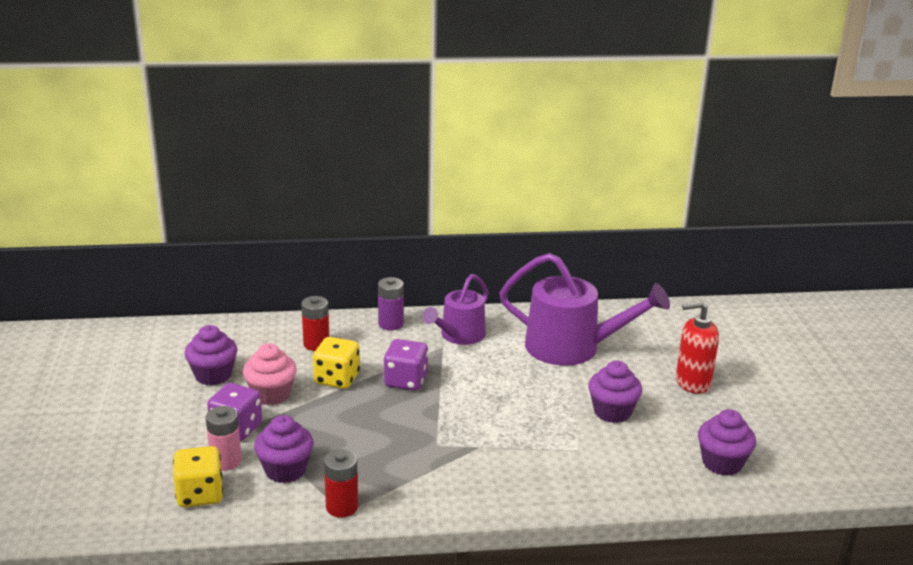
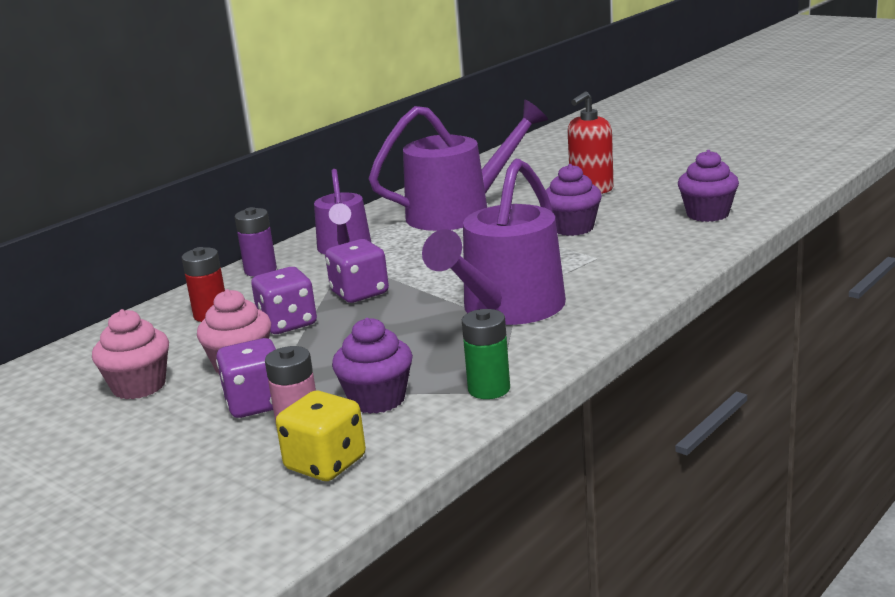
camera: 40 degrees left, 5 degrees down
(213, 375) = (139, 386): purple cupcake -> pink cupcake
(337, 379) = (287, 323): yellow dice -> purple dice
(342, 507) = (489, 389): red battery -> green battery
(454, 453) = (507, 309): none -> purple watering can

